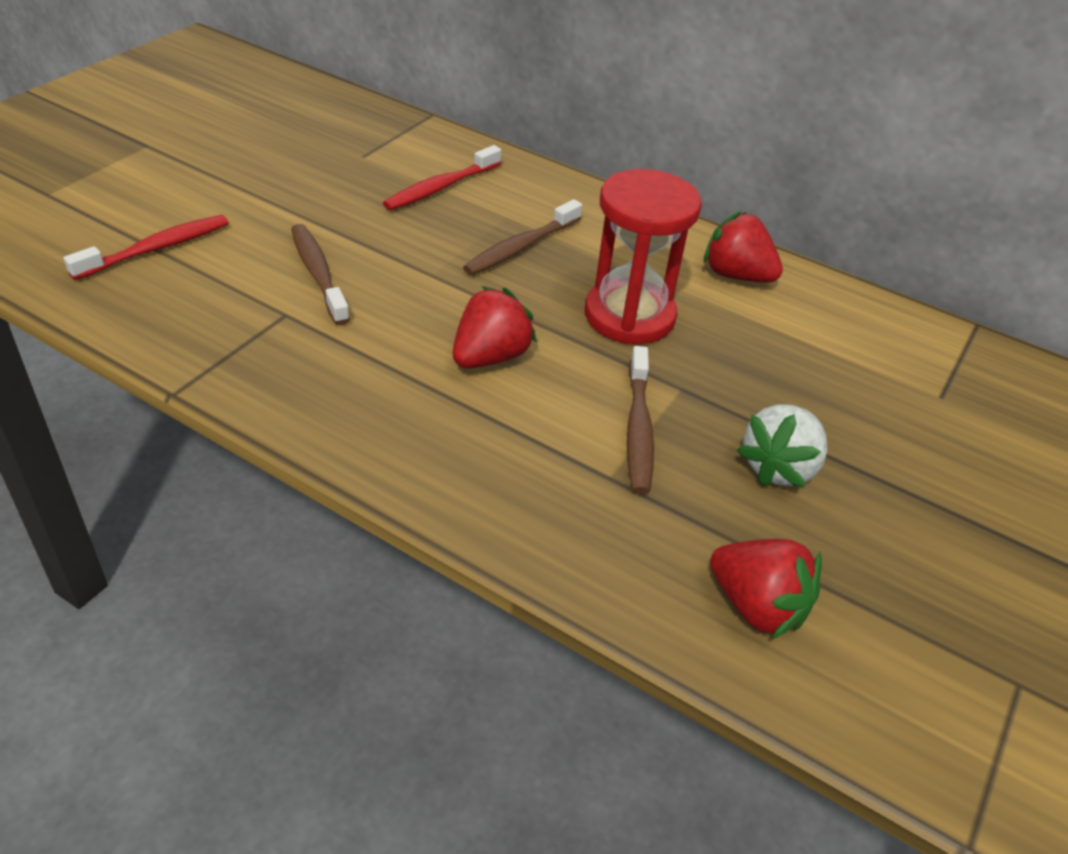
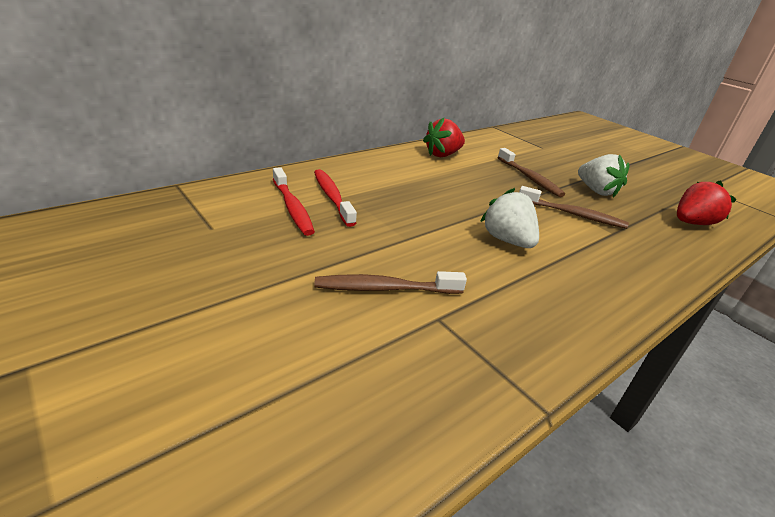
camera: 70 degrees left, 10 degrees down
(157, 249) = (288, 390): red toothbrush -> red toothbrush (332, 197)
(490, 357) = (507, 240): red strawberry -> white strawberry
(520, 247) = (388, 200): brown toothbrush -> brown toothbrush (529, 178)
(629, 316) = (472, 189): red hourglass -> none

